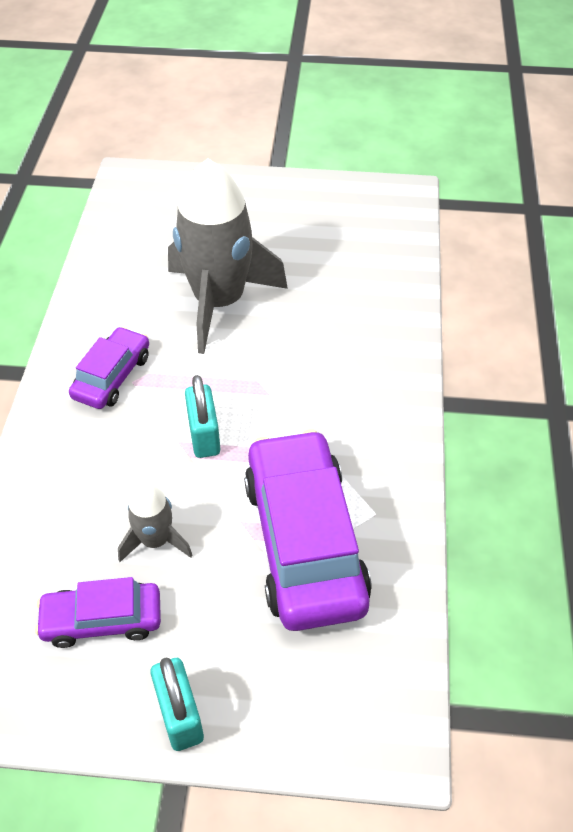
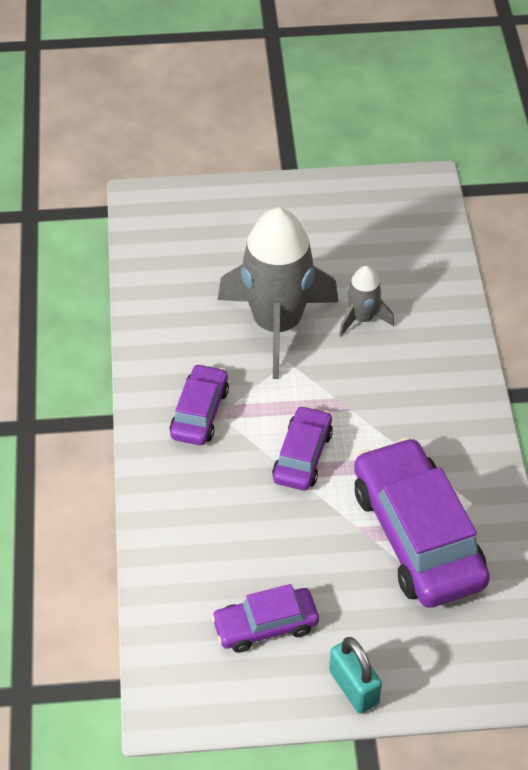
camera: 10 degrees left, 0 degrees up
(156, 540) = (289, 554): grey rocket -> grey rocket (362, 318)
(204, 435) = (302, 456): turquoise padlock -> purple car

